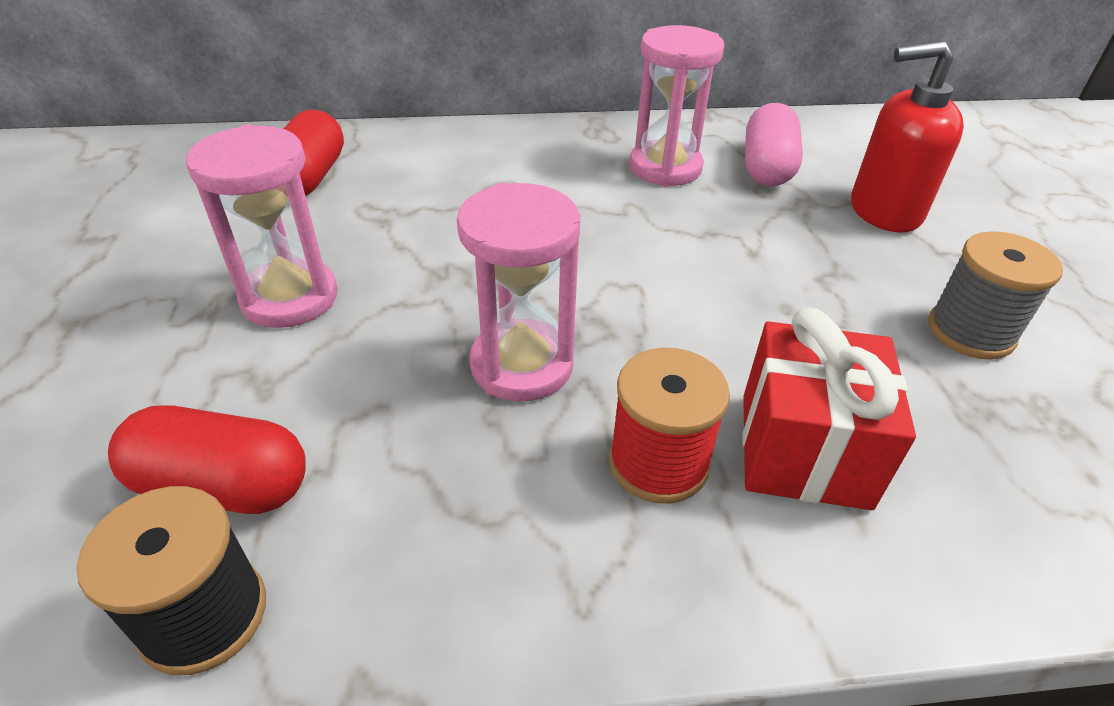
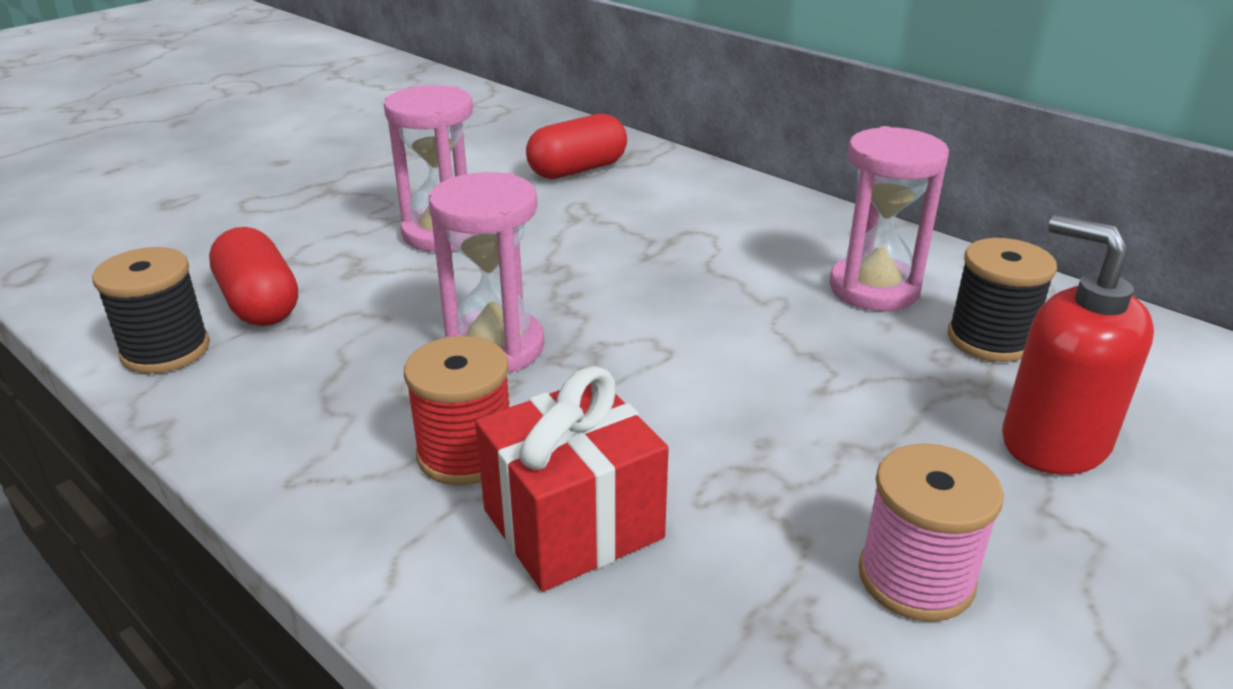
camera: 50 degrees right, 10 degrees down
(767, 168) = (989, 339): pink capsule -> black spool
(970, 332) = (916, 578): grey spool -> pink spool

